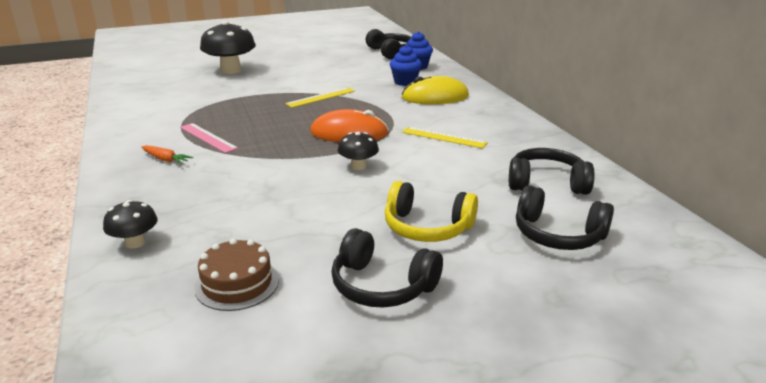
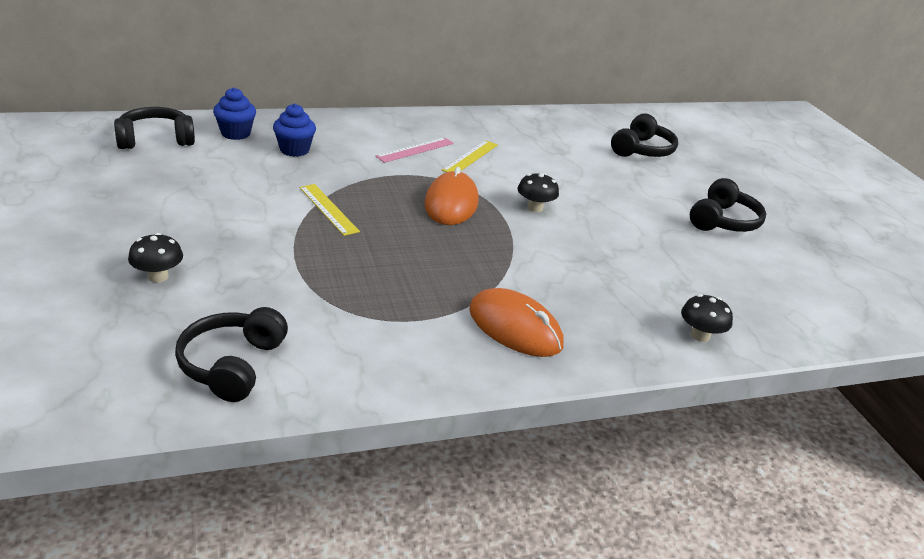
camera: 90 degrees left, 5 degrees up
(165, 159) = (515, 327): orange carrot -> orange mouse
(208, 137) = (450, 297): pink ruler -> pink ruler (415, 150)
(231, 70) = (158, 276): black mushroom -> black mushroom, size x0.53
(237, 283) = (742, 280): brown cake -> none
(427, 227) = (642, 193): yellow headphones -> none
(435, 97) = (354, 142): yellow mouse -> none
(546, 183) = (565, 136): black headphones -> black headphones (232, 365)

